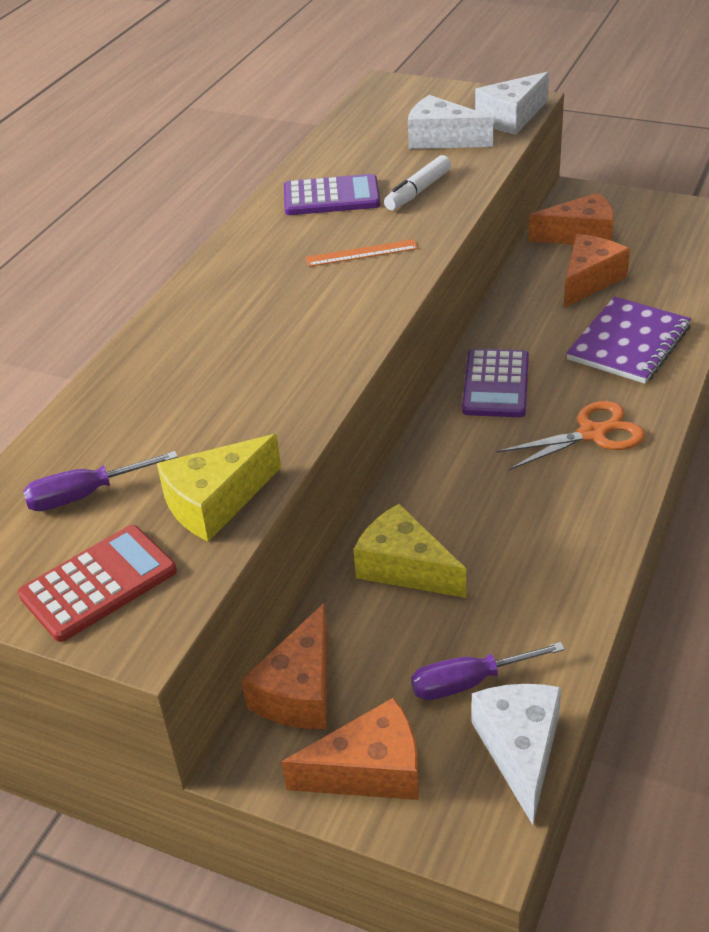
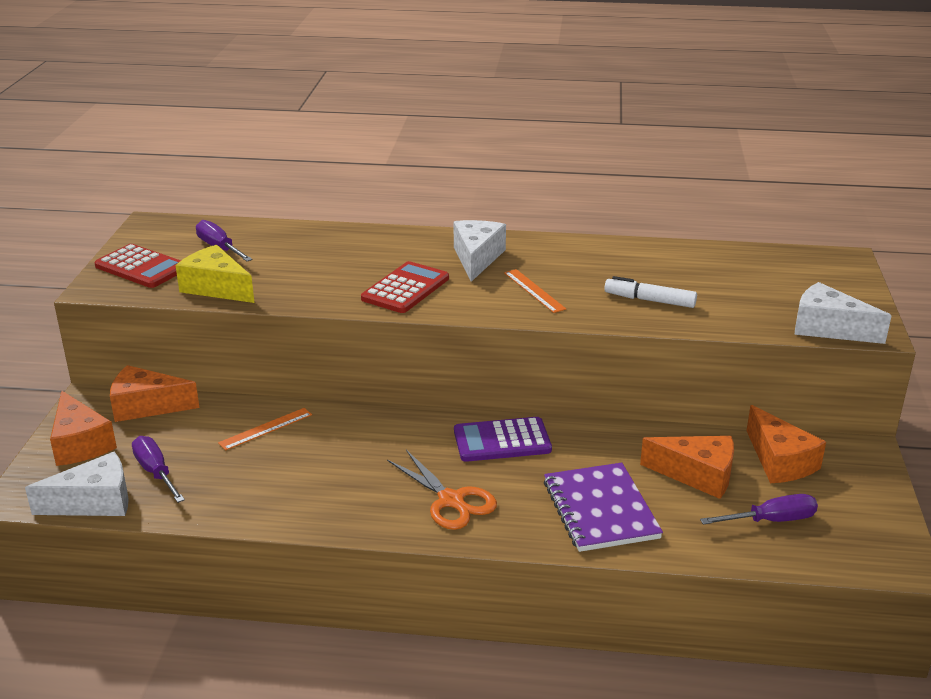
camera: 70 degrees right, 10 degrees down
(309, 339) = (405, 289): none -> red calculator
(331, 197) = (616, 265): purple calculator -> none
(404, 568) = (266, 429): yellow cheese -> orange ruler
(441, 139) = (754, 298): white cheese -> white cheese (476, 258)
(629, 343) = (600, 510): purple notebook -> purple notebook turned 60 degrees clockwise
(663, 258) = (771, 520): none -> purple screwdriver

